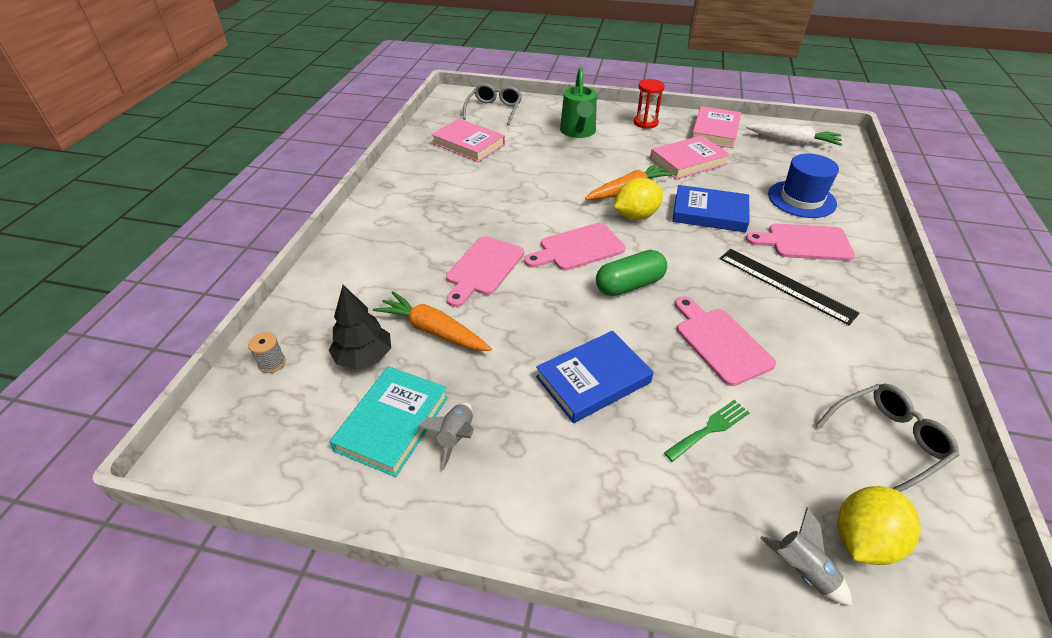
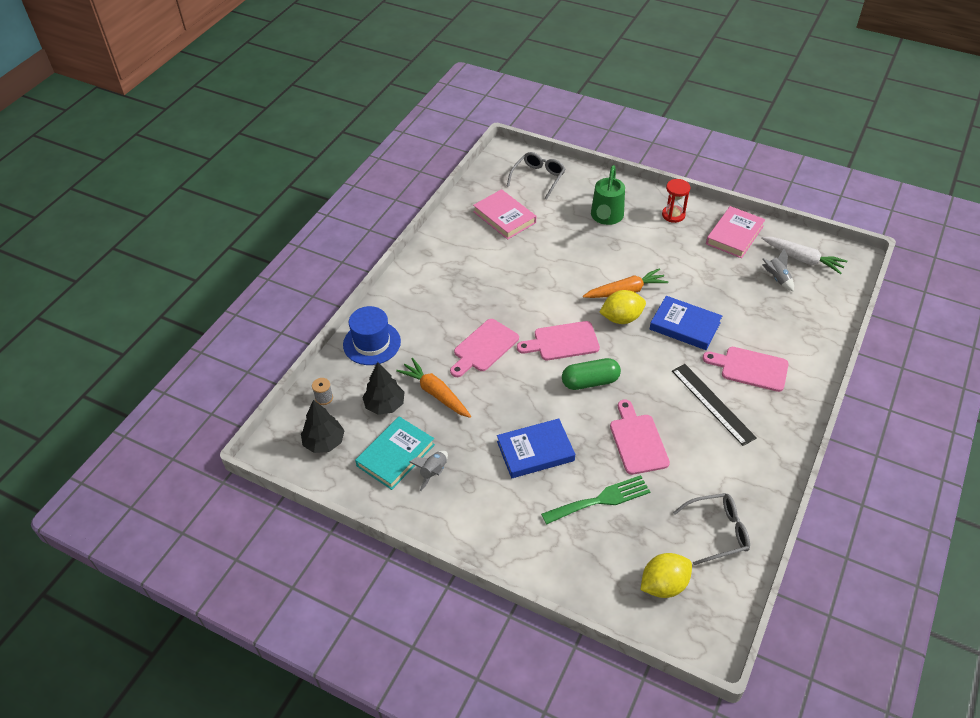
camera: 15 degrees right, 5 degrees up
(277, 425) = (324, 442): none -> black tree
(688, 161) = (692, 267): pink book -> none
(710, 429) = (600, 500): green fork -> green fork, size x1.56
(801, 199) = (773, 325): blue hat -> blue hat (372, 343)
(802, 571) = (616, 592): grey rocket -> grey rocket (777, 278)

